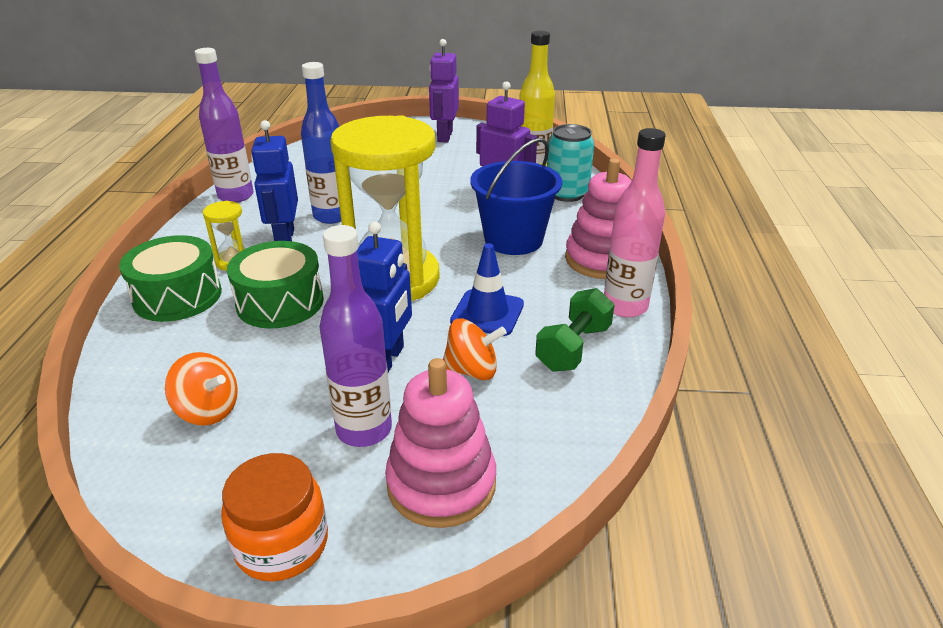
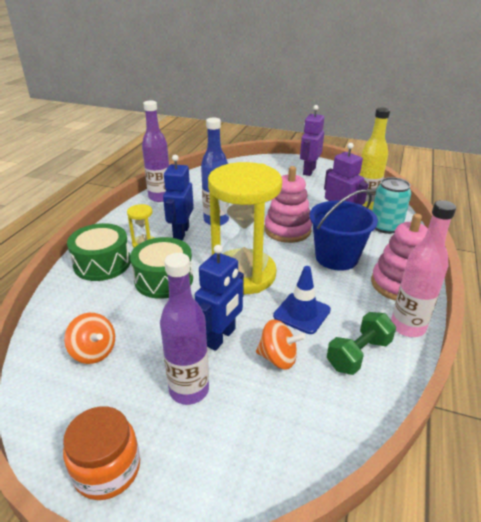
camera: 15 degrees right, 0 degrees up
(441, 484) = (230, 448): pink stacking toy -> pink stacking toy (287, 230)

